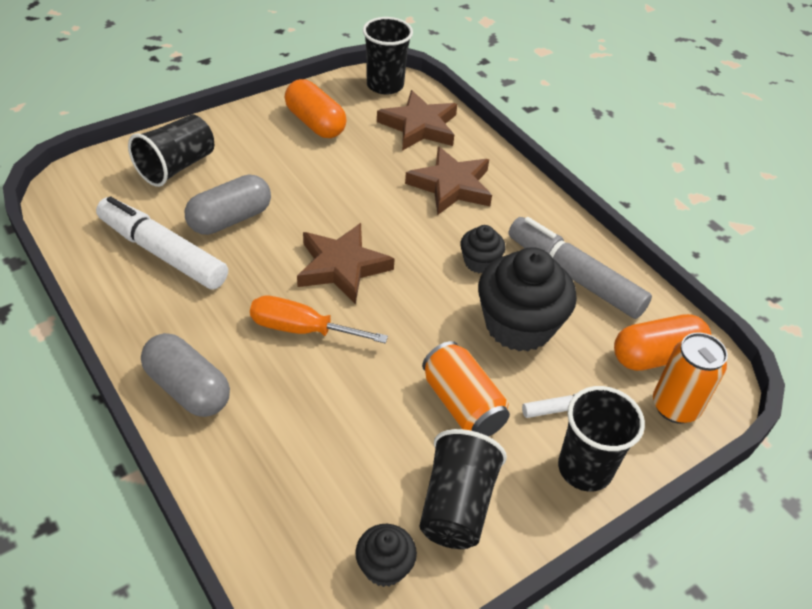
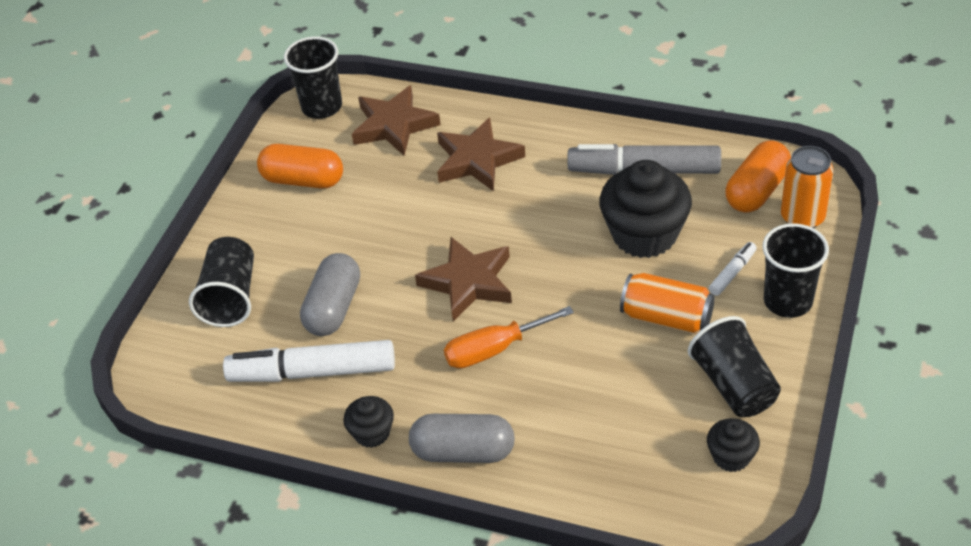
camera: 30 degrees left, 0 degrees up
(480, 262) = (566, 206): black cupcake -> black cupcake (372, 433)

